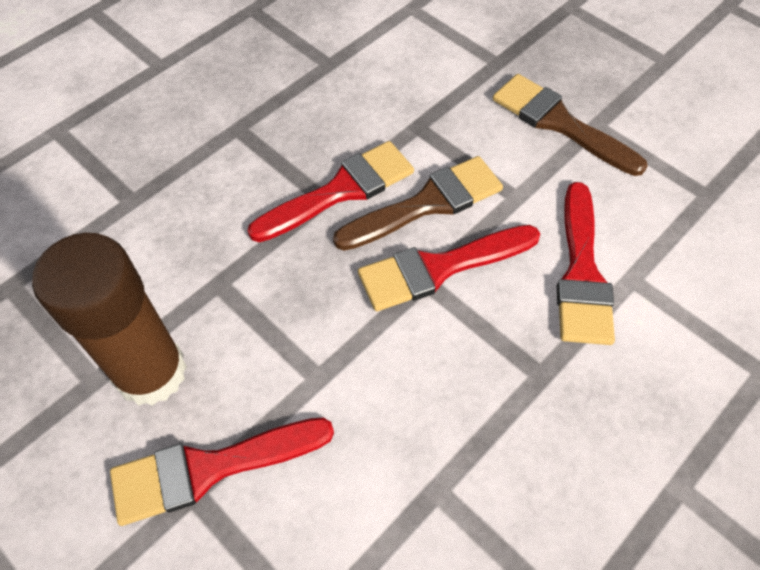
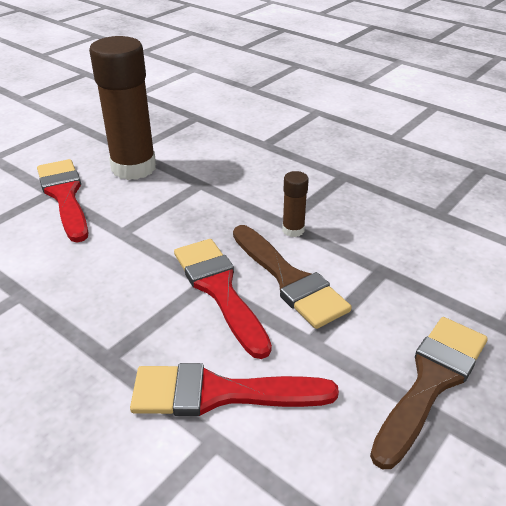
camera: 85 degrees right, 20 degrees down
(341, 191) = (293, 230): red brush -> brown glue stick

